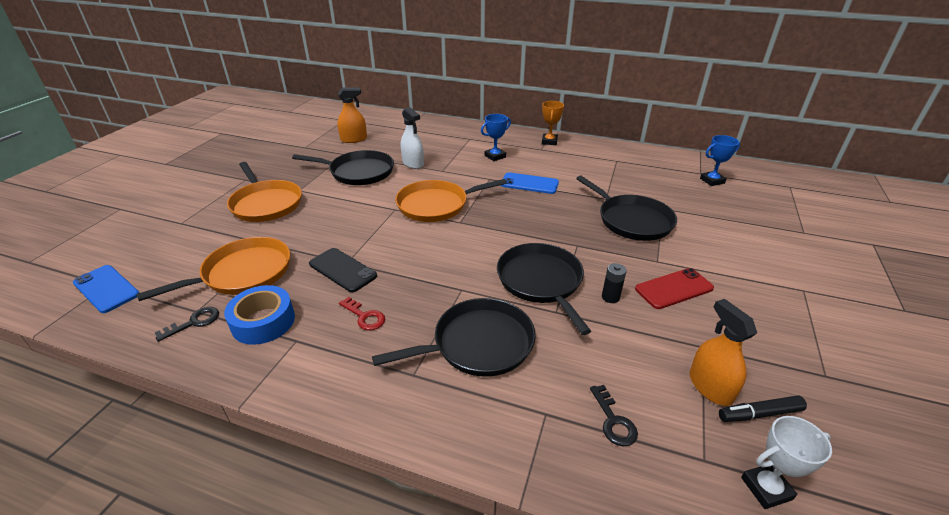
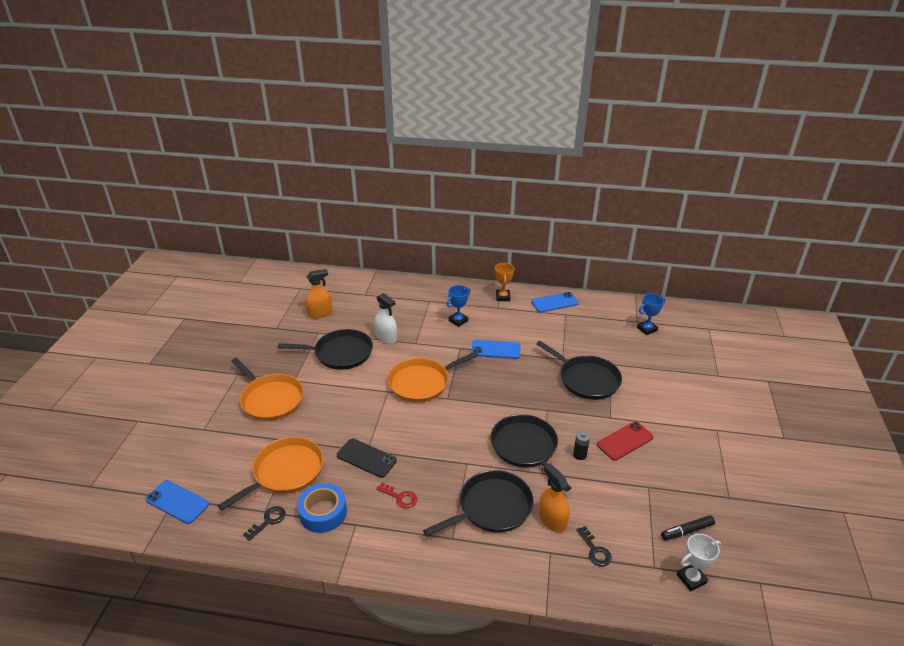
camera: 10 degrees left, 0 degrees up
(606, 150) = (554, 302): none -> blue phone
(710, 387) = (655, 516): orange spray bottle -> orange spray bottle (552, 520)

